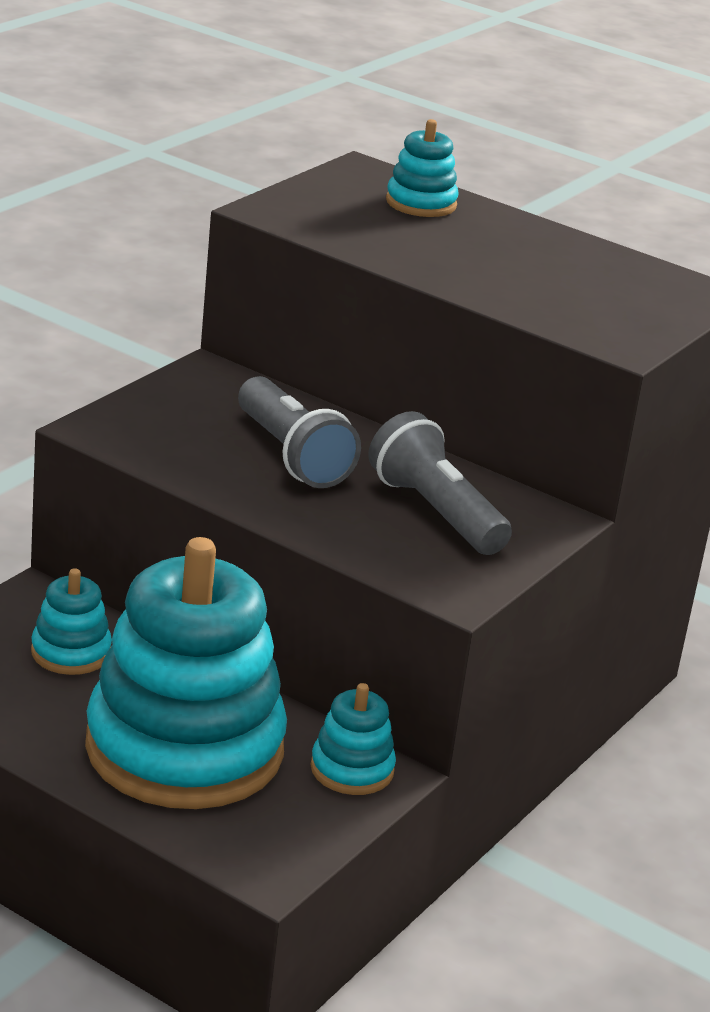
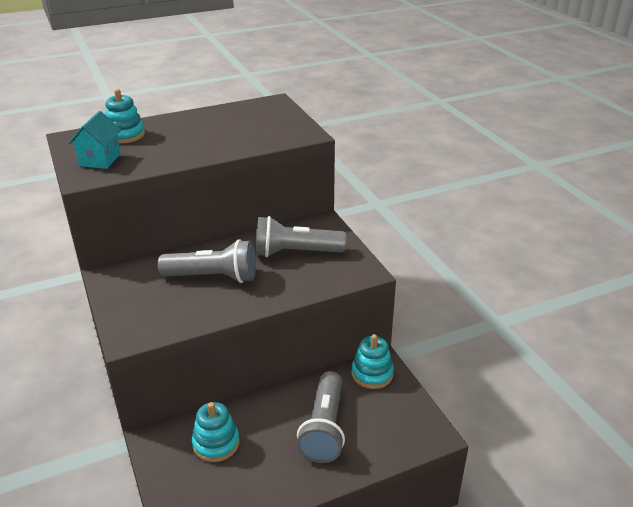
camera: 55 degrees left, 5 degrees up
(184, 748) = (324, 428): turquoise stacking toy -> grey flashlight
(327, 207) = (100, 160): none -> turquoise house

